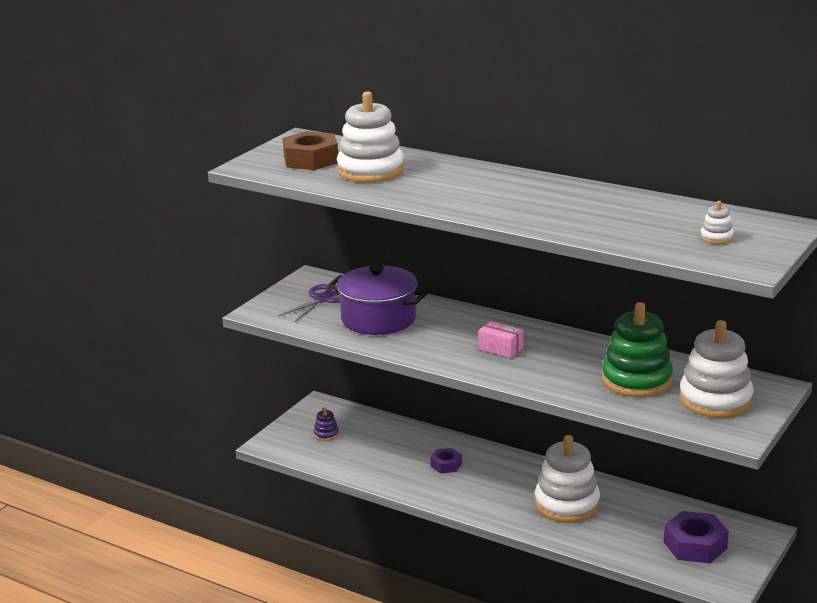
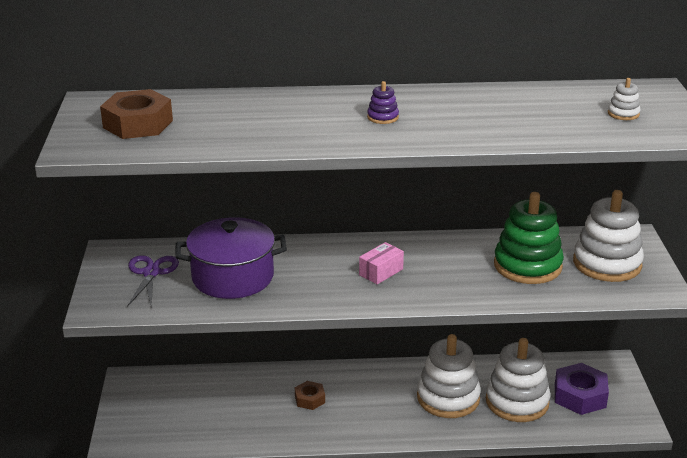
camera: 35 degrees left, 5 degrees up
(326, 434) = (166, 410): purple stacking toy -> purple stacking toy (383, 117)
(370, 171) = (220, 122): white stacking toy -> white stacking toy (517, 402)
(446, 465) = (310, 399): purple nut -> brown nut
(500, 348) = (381, 272): pink box -> pink box turned 45 degrees counterclockwise

